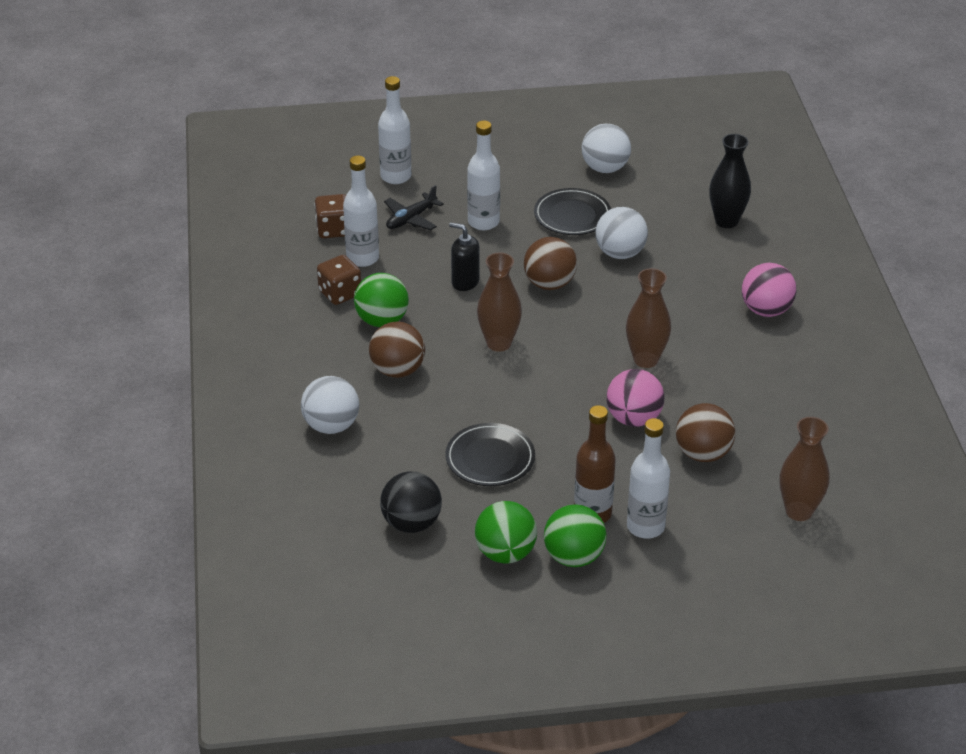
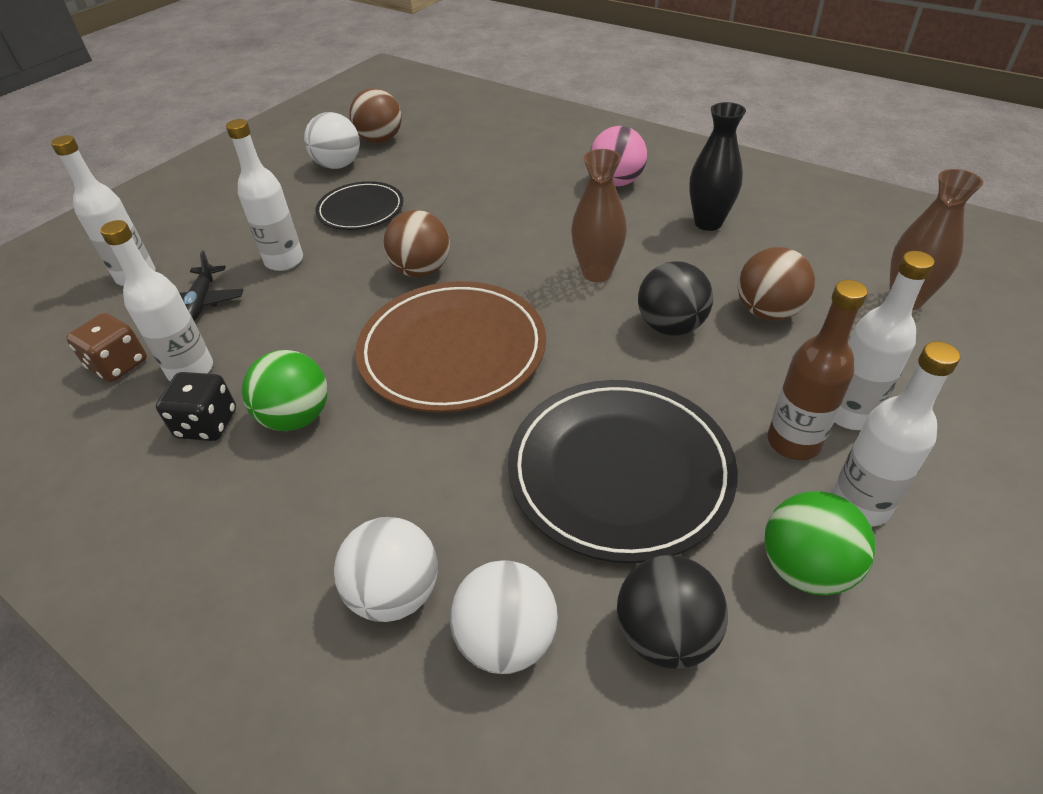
camera: 45 degrees left, 5 degrees up
(340, 293) = (207, 424): brown dice -> black dice
(397, 370) = (386, 457): brown ball -> brown ball (380, 140)
(465, 282) = (337, 320): black soap dispenser -> none
(490, 458) = (619, 471): black plate -> black plate, size x1.70
(499, 343) = (452, 351): brown vase -> brown plate
(574, 557) = (859, 504): green ball -> white bottle
(620, 253) = (444, 212): white ball -> white ball (506, 639)
(633, 419) = (671, 326): pink ball -> black ball
(726, 221) = (488, 147): black vase -> black vase (708, 223)

